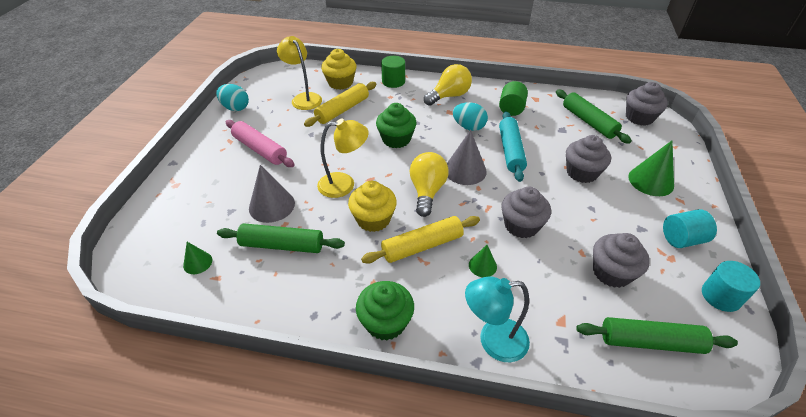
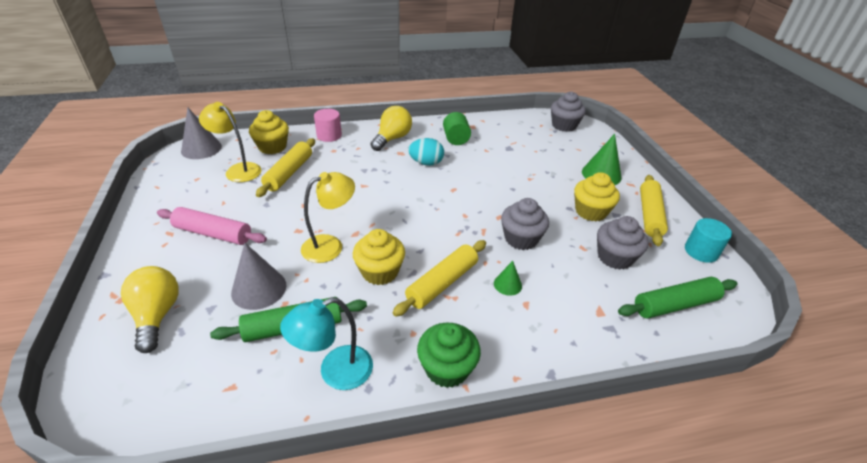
camera: 25 degrees left, 5 degrees down
(197, 262) = (197, 378): green cone -> none
(235, 108) = (158, 196): turquoise egg -> none
(393, 81) = (329, 135): green cylinder -> pink cylinder
(396, 139) = (361, 189): green cupcake -> none
(427, 191) = (419, 231): yellow light bulb -> yellow light bulb (157, 315)
(465, 170) = (444, 202): grey cone -> grey cone (201, 148)
(493, 341) = (554, 349): turquoise lamp -> turquoise lamp (335, 372)
(510, 151) = (475, 176): turquoise rolling pin -> none
(581, 172) = (545, 180): grey cupcake -> none
(588, 122) = (527, 137): green rolling pin -> none
(613, 218) = (590, 211): none -> yellow cupcake
(681, 239) = (649, 215): turquoise cylinder -> yellow rolling pin

